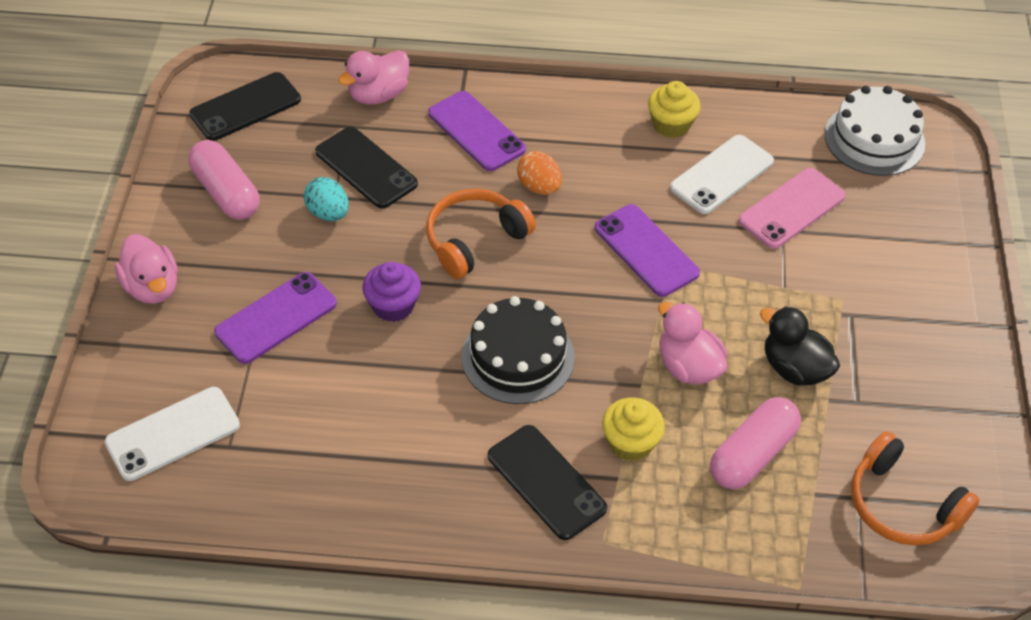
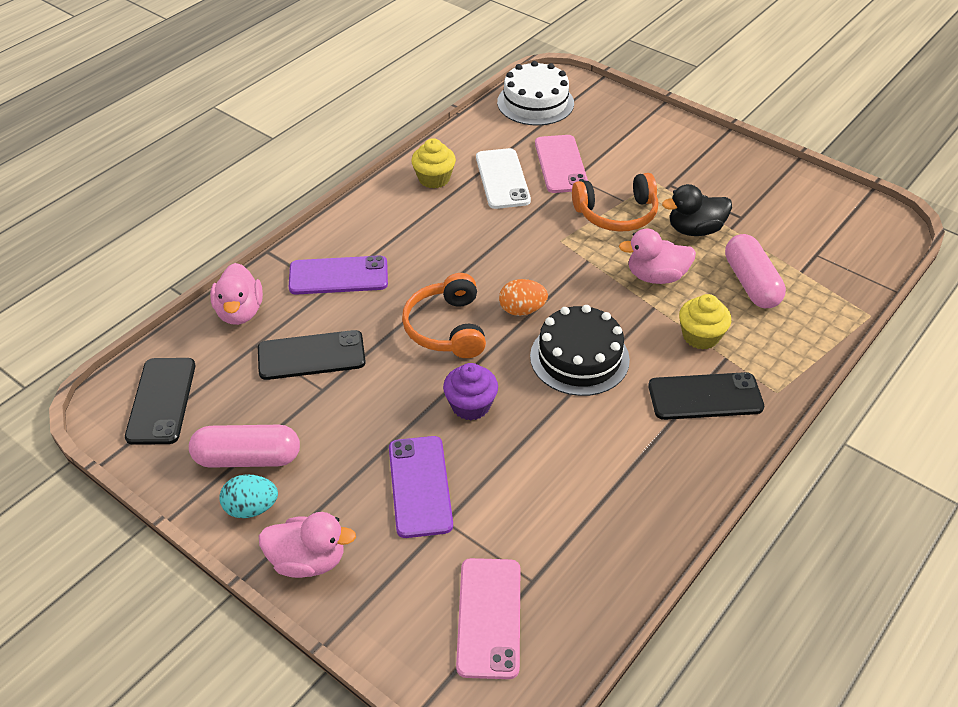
camera: 55 degrees left, 5 degrees down
(173, 434) = (489, 617): white phone -> pink phone
(328, 213) = (337, 401): turquoise egg -> turquoise egg (251, 508)
(539, 187) = (427, 269): orange egg -> orange egg (522, 310)
(646, 250) = (537, 246): purple phone -> none
(902, 504) = (833, 239): orange headphones -> orange headphones (616, 214)

